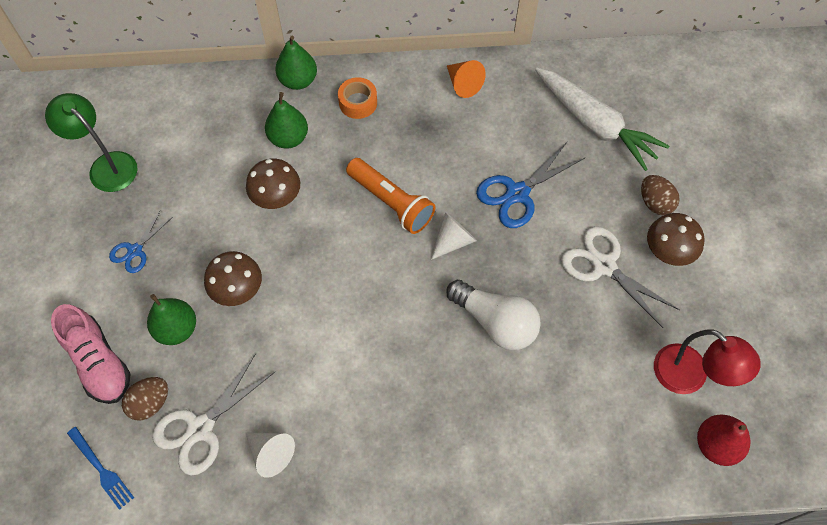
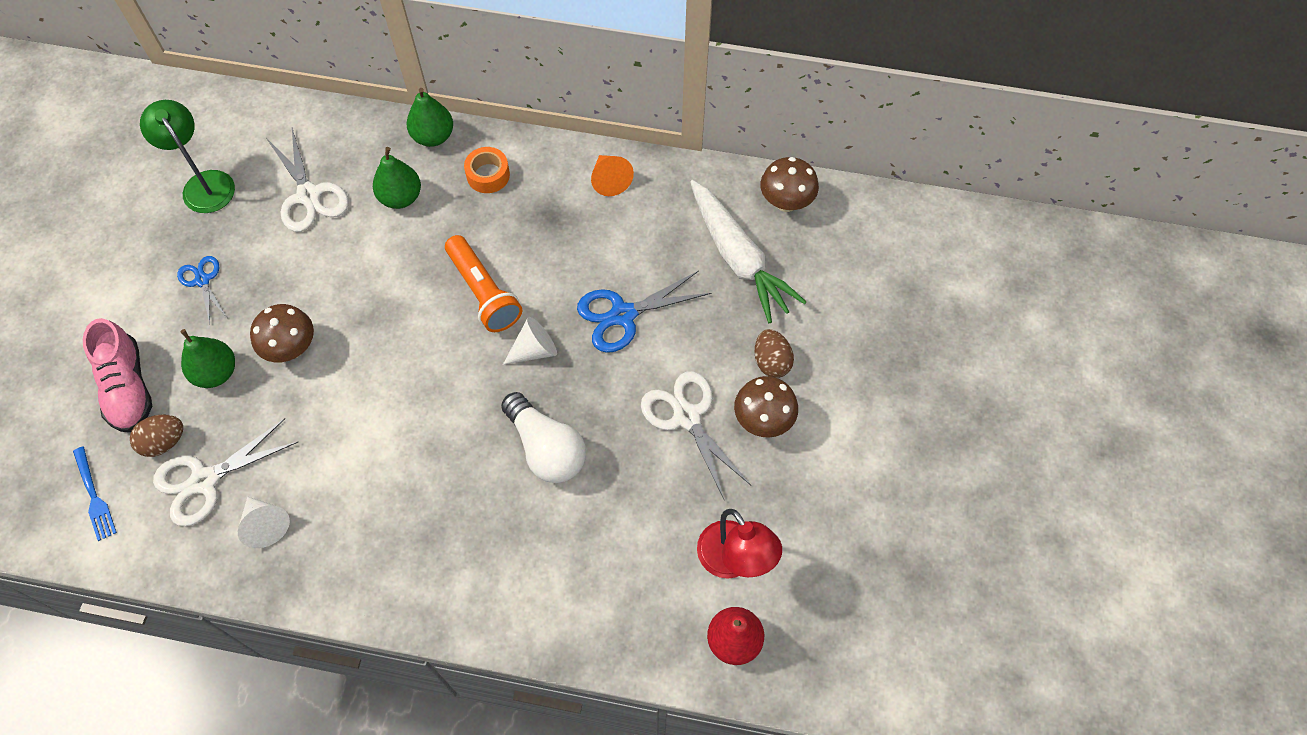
camera: 15 degrees right, 0 degrees up
(135, 250) = (202, 280): blue scissors -> blue scissors turned 105 degrees clockwise
(206, 155) = (309, 195): none -> white scissors
(277, 199) = (365, 260): brown mushroom -> brown mushroom (786, 202)

